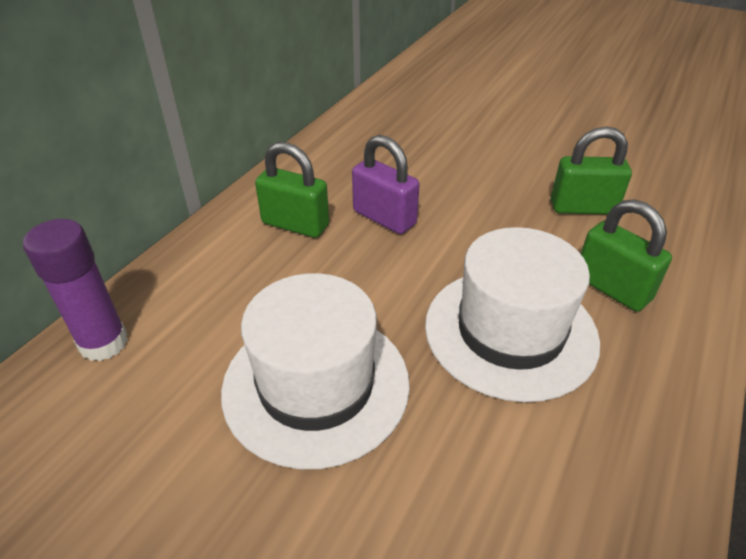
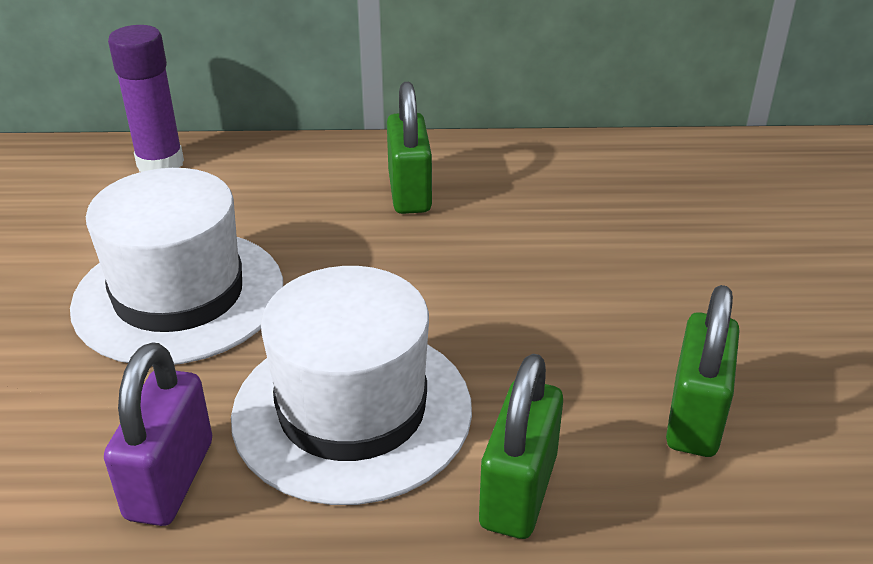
camera: 60 degrees right, 5 degrees down
(384, 218) = (482, 246): purple padlock -> purple padlock (170, 479)
(583, 207) = (695, 417): green padlock -> green padlock turned 45 degrees clockwise

